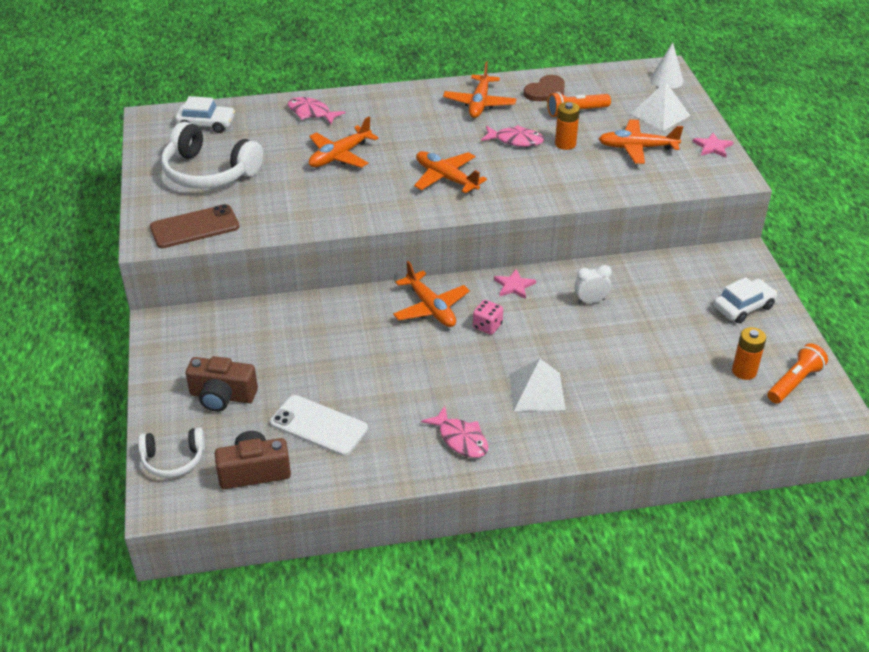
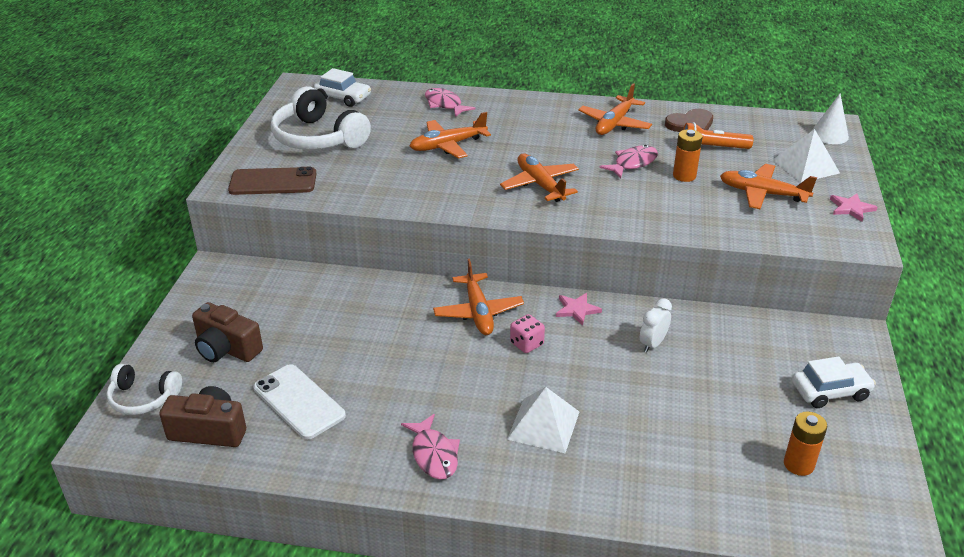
camera: 20 degrees right, 5 degrees down
(515, 140) = (633, 163): pink fish -> pink fish turned 75 degrees counterclockwise
(590, 301) = (653, 344): white clock -> white clock turned 60 degrees counterclockwise
(794, 382) = (857, 493): orange flashlight -> none

